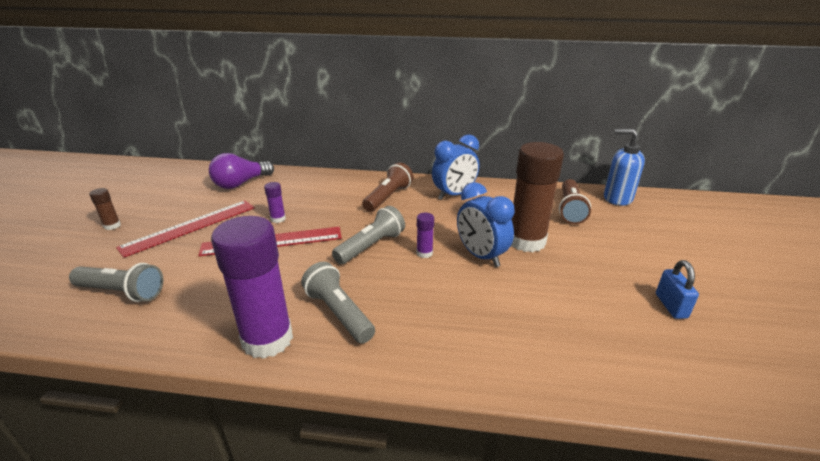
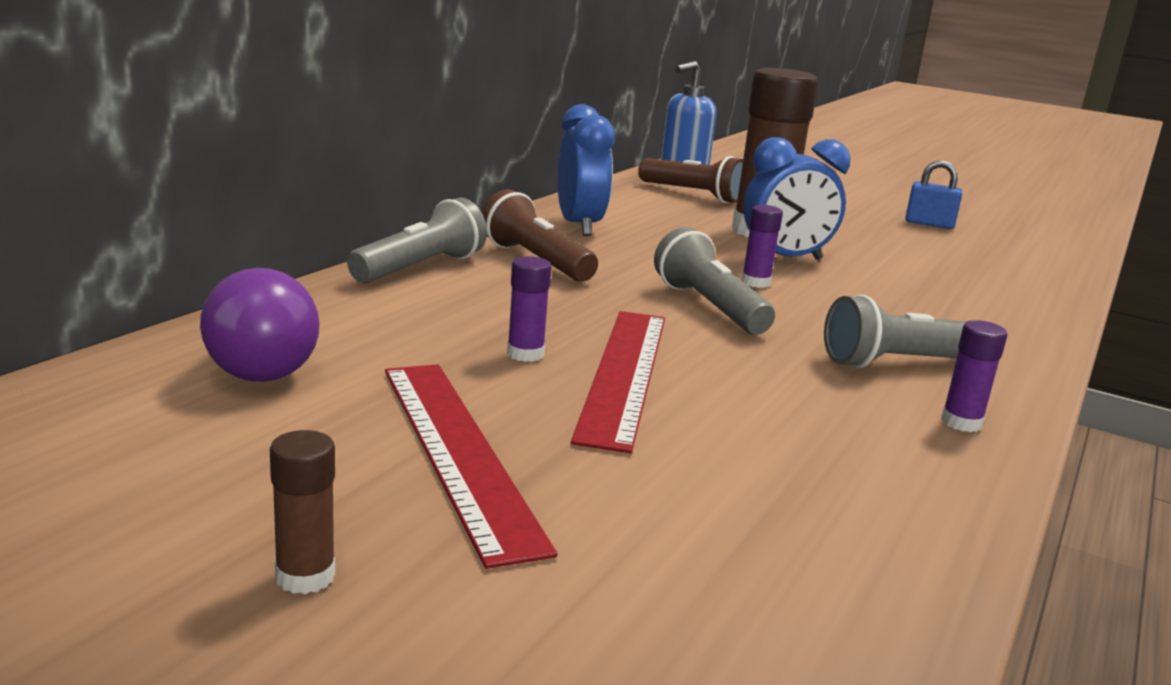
camera: 70 degrees left, 10 degrees down
(122, 292) = (746, 562): grey flashlight -> grey flashlight (420, 268)
(267, 339) = (961, 422): purple glue stick -> purple glue stick, size x0.42

